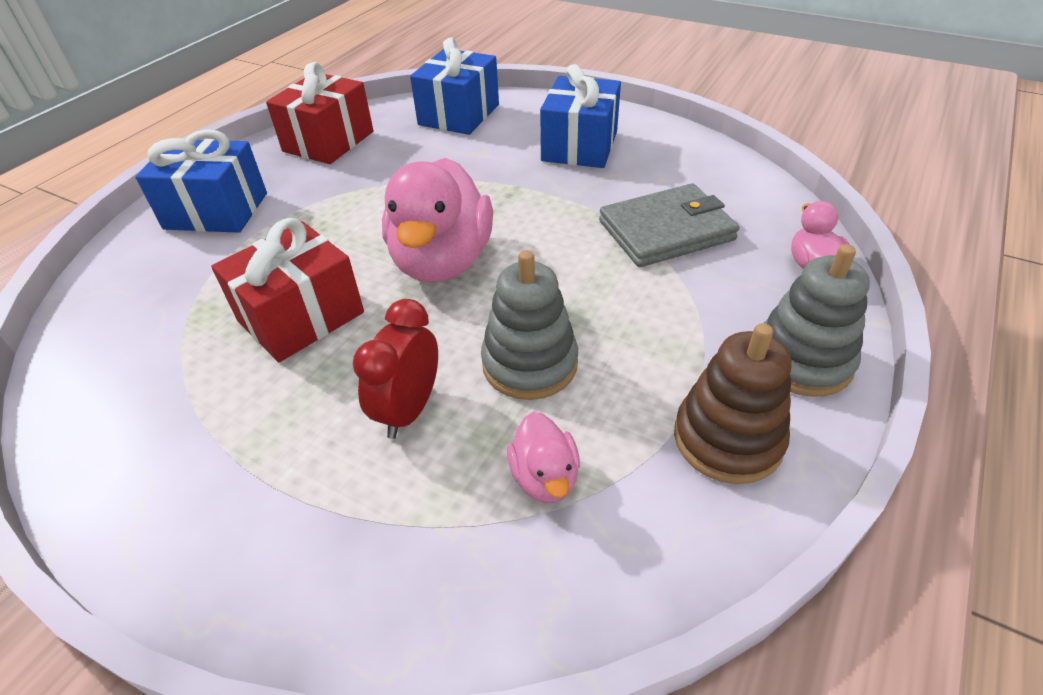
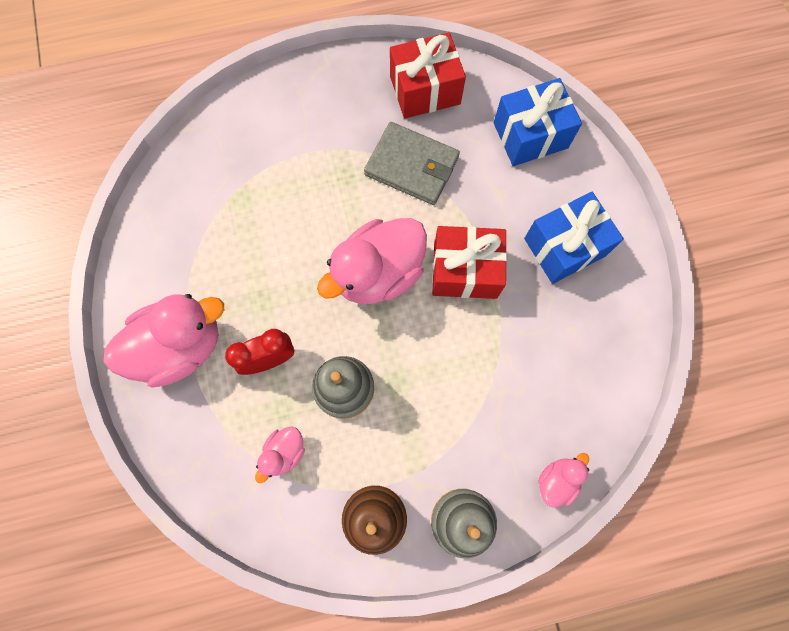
camera: 45 degrees right, 30 degrees up
(216, 211) = (309, 108): blue gift -> none
(264, 497) = (180, 347): none -> pink duck
(301, 316) = (279, 247): red gift -> red gift (465, 271)
(666, 230) = (517, 373): grey wallet -> grey wallet (412, 166)

